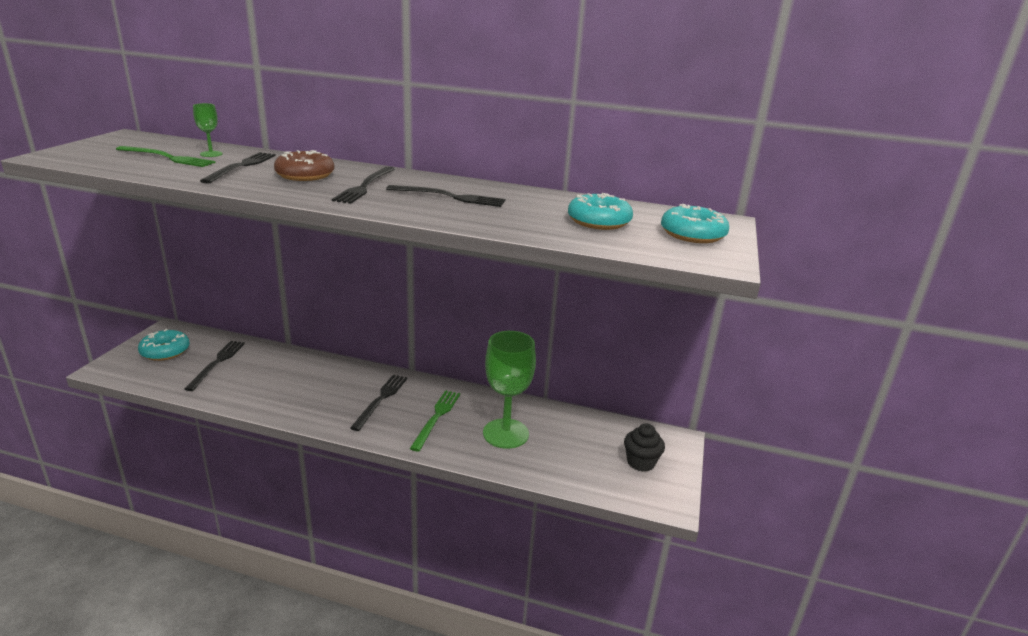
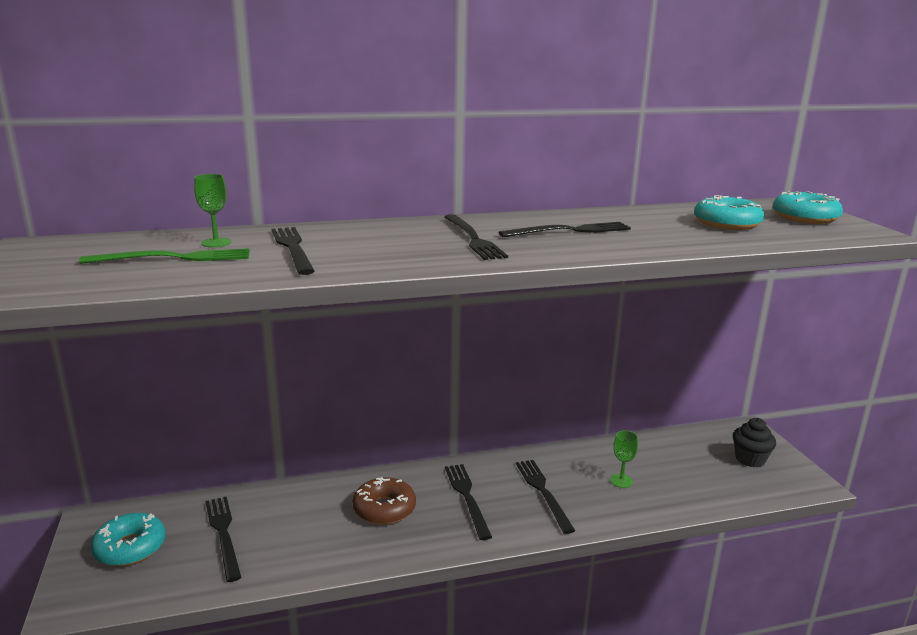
camera: 30 degrees left, 5 degrees down
(305, 175) = (385, 241): brown donut -> brown donut (384, 509)
(436, 417) = (543, 492): green fork -> black fork
(505, 433) = (621, 481): green goblet -> green goblet, size x0.44

